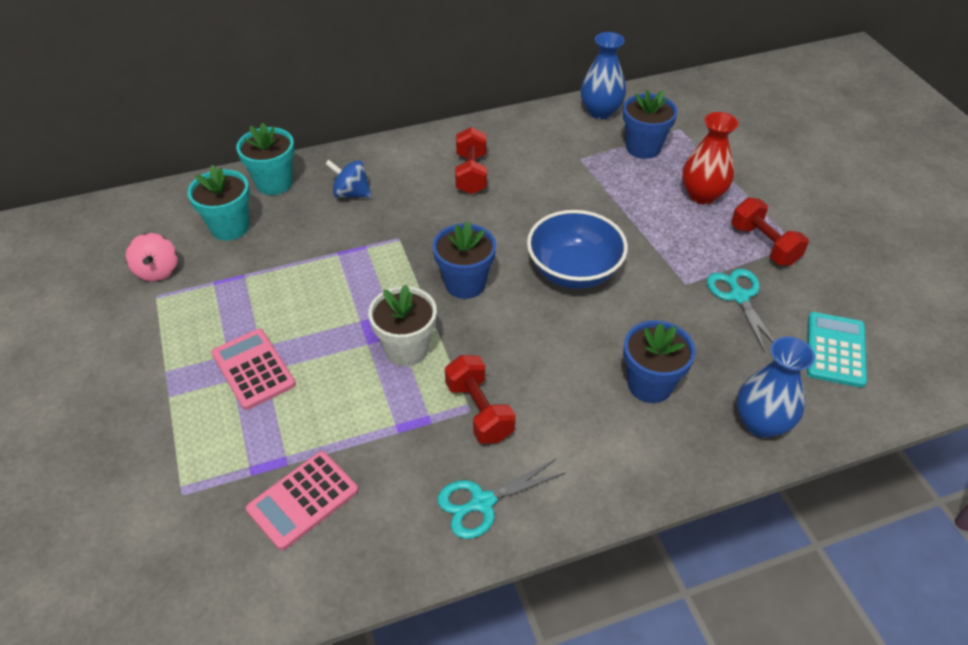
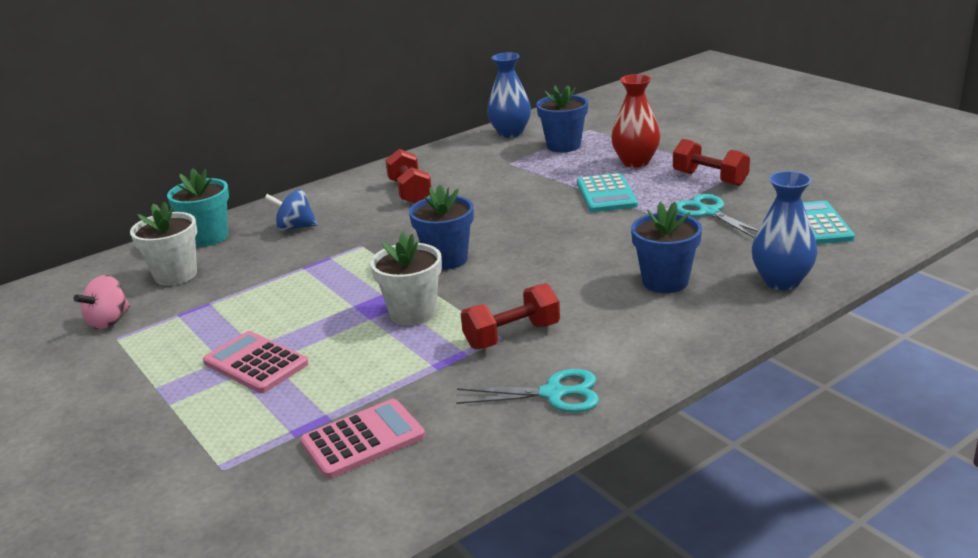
camera: 15 degrees left, 20 degrees down
(157, 271) = (109, 321): pink spinning top -> pink spinning top turned 60 degrees clockwise
(230, 227) = (176, 275): turquoise flower pot -> white flower pot
(303, 500) = (363, 439): pink calculator -> pink calculator turned 150 degrees counterclockwise
(479, 411) = (512, 336): red dumbbell -> red dumbbell turned 75 degrees counterclockwise
(482, 502) = (553, 394): turquoise scissors -> turquoise scissors turned 135 degrees counterclockwise
(574, 271) = (547, 229): blue bowl -> none
(652, 236) = (606, 194): none -> turquoise calculator

